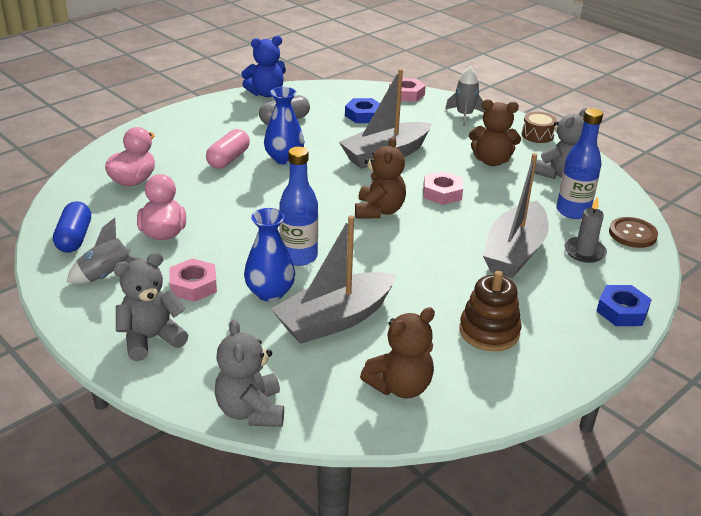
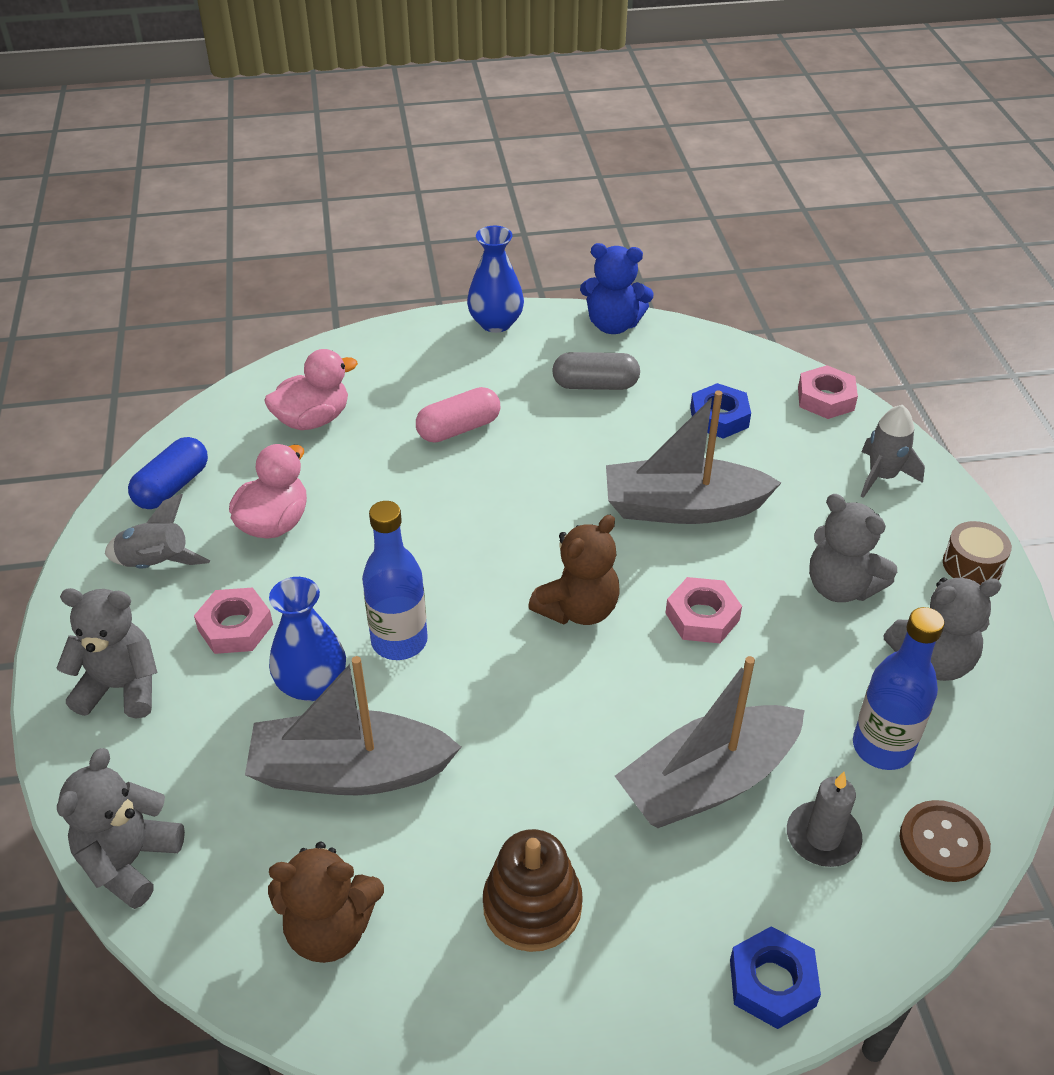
camera: 35 degrees right, 10 degrees up
(284, 158) = (532, 457): blue vase -> blue vase (496, 323)
(491, 161) = (841, 587): brown teddy bear -> grey teddy bear

